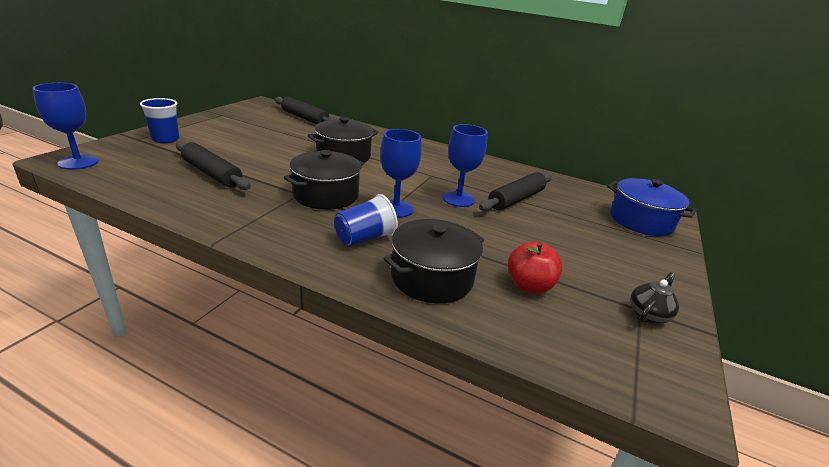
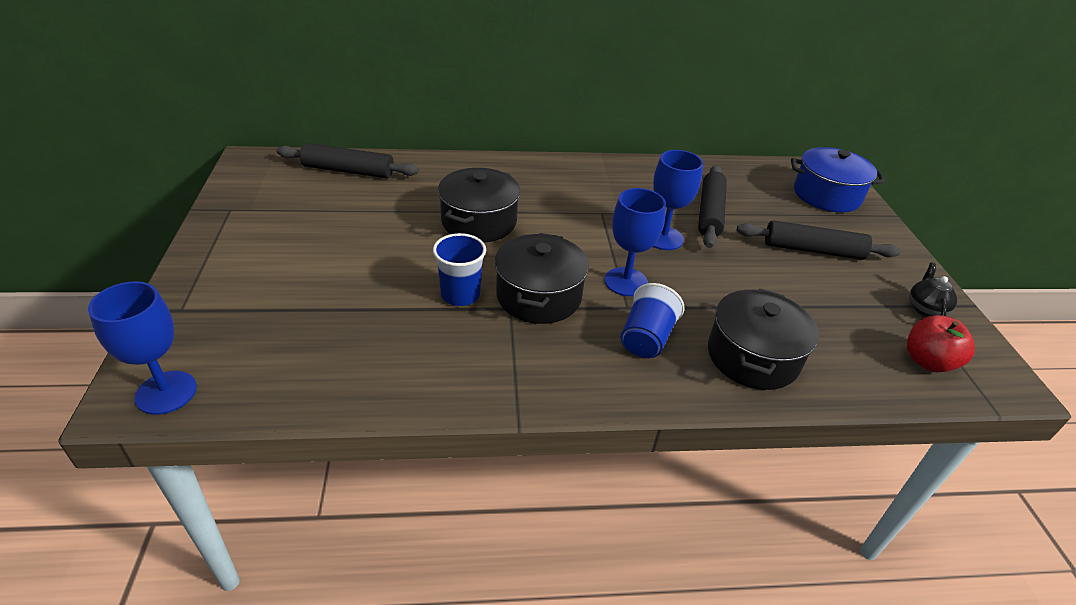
camera: 30 degrees left, 10 degrees up
(165, 139) = (222, 292): blue cup -> blue cup (460, 295)
(211, 173) = (371, 325): black rolling pin -> black rolling pin (813, 250)
(529, 286) = (827, 323): red apple -> red apple (927, 361)

